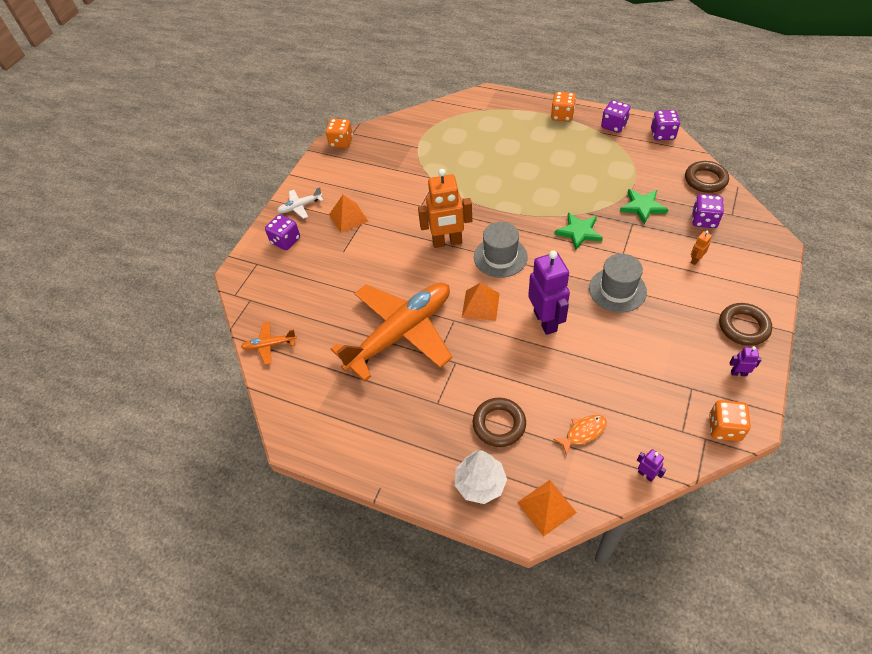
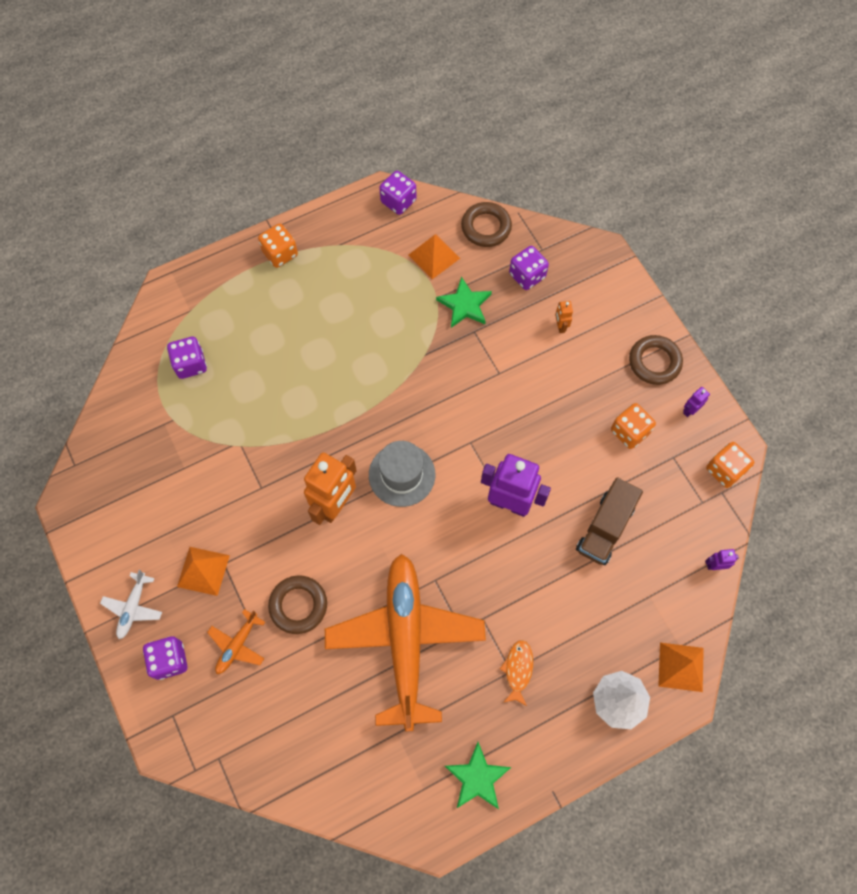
camera: 55 degrees left, 15 degrees up
(269, 345) = (300, 779): orange plane -> orange plane (237, 645)
(341, 142) = (76, 488): orange dice -> orange dice (629, 432)
(480, 305) = (440, 541): orange pyramid -> orange pyramid (434, 256)
(499, 424) = (577, 637): brown ring -> brown ring (298, 605)
(579, 232) = (440, 383): green star -> green star (477, 778)
(583, 432) = (641, 577): orange fish -> orange fish (518, 670)
(591, 385) = (605, 528): none -> brown truck
(614, 125) = (343, 226): purple dice -> purple dice (190, 364)
(617, 290) = (532, 415): grey hat -> none

